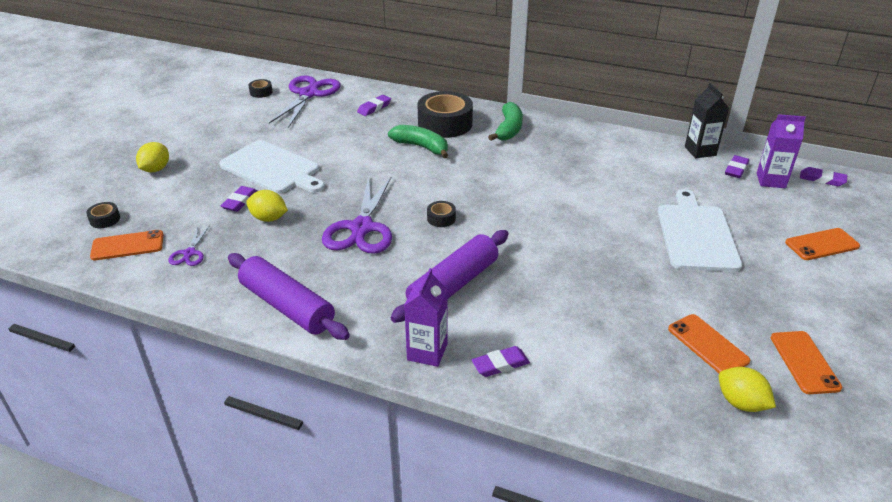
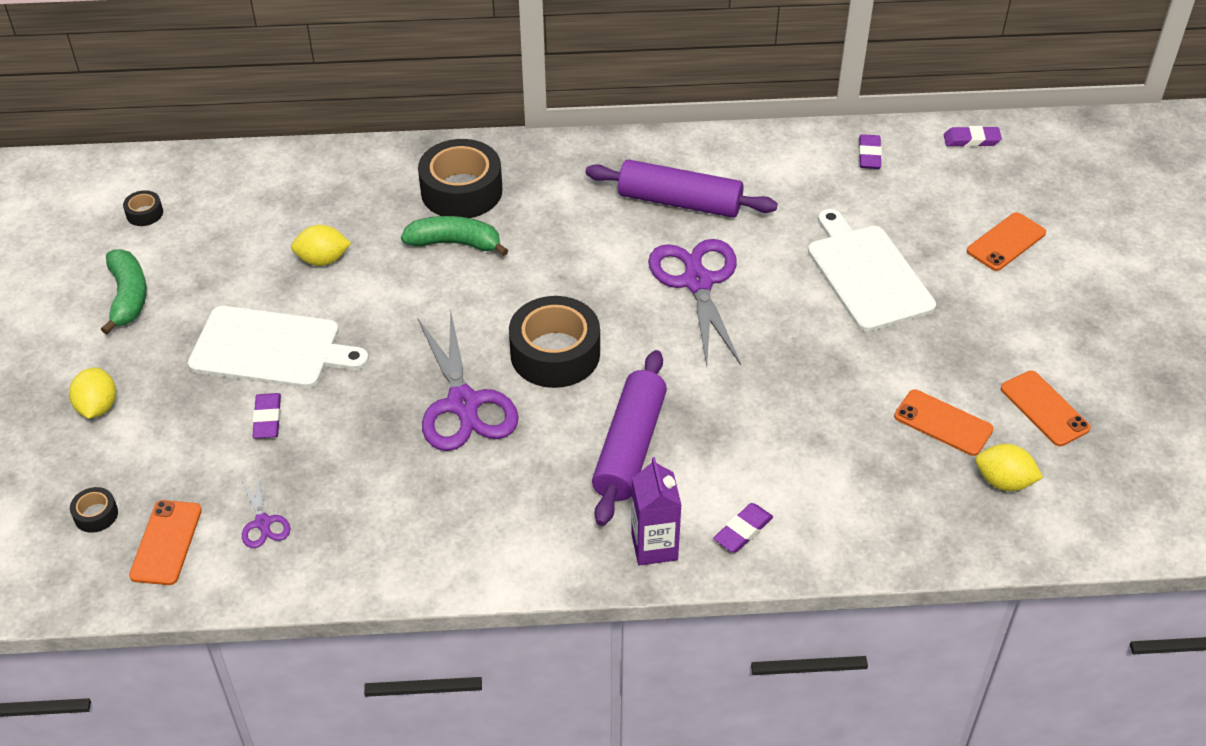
camera: 25 degrees left, 10 degrees up
(127, 246) = (166, 542): orange phone -> orange phone turned 45 degrees counterclockwise
(269, 218) = (329, 432): yellow lemon -> yellow lemon (323, 260)
(287, 306) = (449, 550): purple rolling pin -> purple rolling pin (679, 202)
(308, 94) = (222, 194): purple scissors -> purple scissors (697, 282)
(374, 108) = (341, 192): purple eraser -> none
(441, 218) = (555, 353): black tape -> black tape, size x2.28
(509, 129) = (554, 174): green banana -> green banana (128, 297)
(700, 151) = (814, 137): black carton -> none
(771, 180) = (915, 160): purple carton -> none

